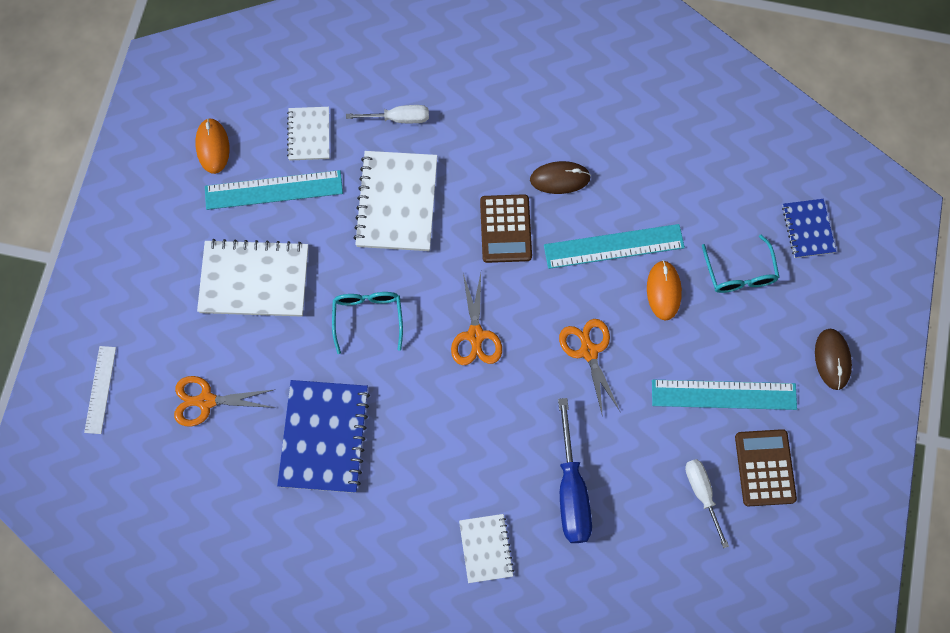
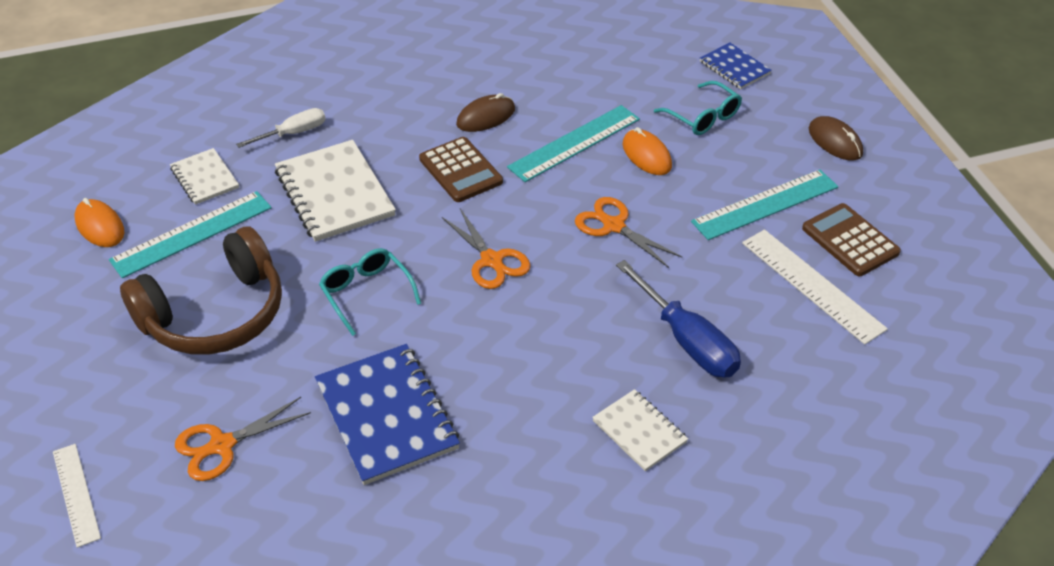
camera: 30 degrees left, 25 degrees down
(254, 280) = (215, 314): white notebook -> brown headphones
(702, 493) = (812, 285): white screwdriver -> white ruler

